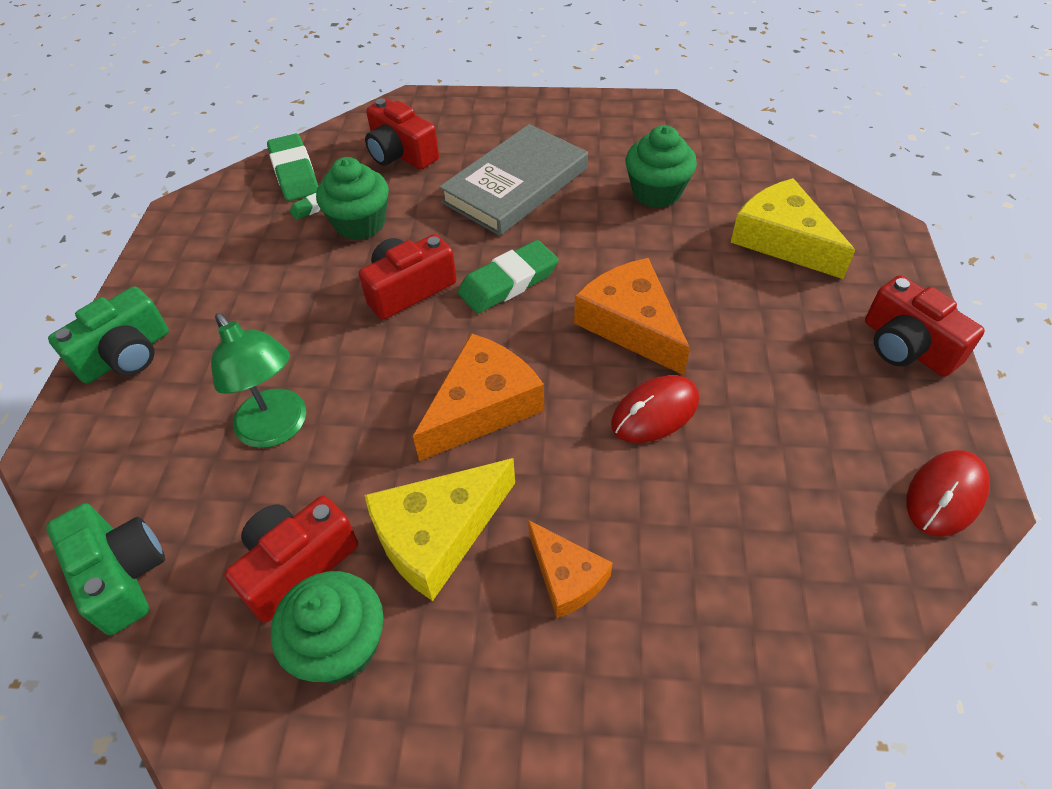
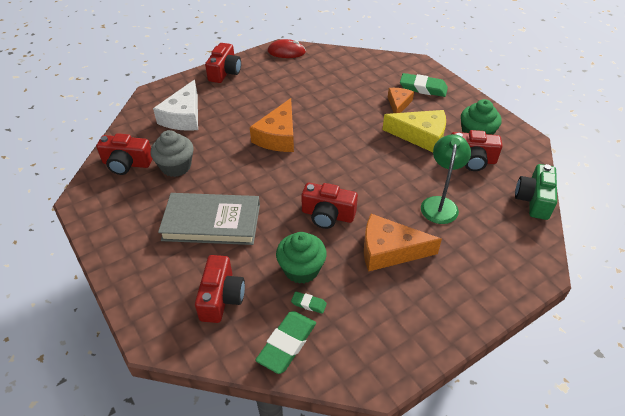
camera: 130 degrees left, 5 degrees down
(126, 355) = (479, 293): green camera -> none
(483, 407) = (362, 154): orange cheese -> orange cheese (389, 250)
(508, 282) = (289, 184): green eraser -> green eraser (423, 88)
(655, 412) = (316, 113): red mouse -> none
(656, 192) = (176, 166): green cupcake -> grey cupcake
(704, 154) = (127, 163): none -> red camera
(782, 240) = (183, 116): yellow cheese -> white cheese

